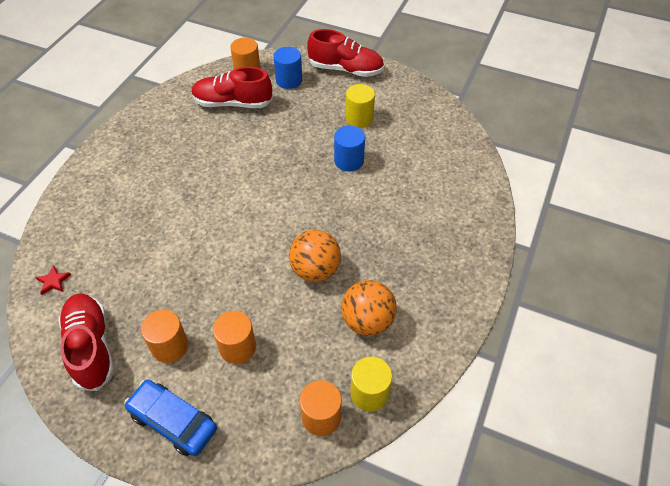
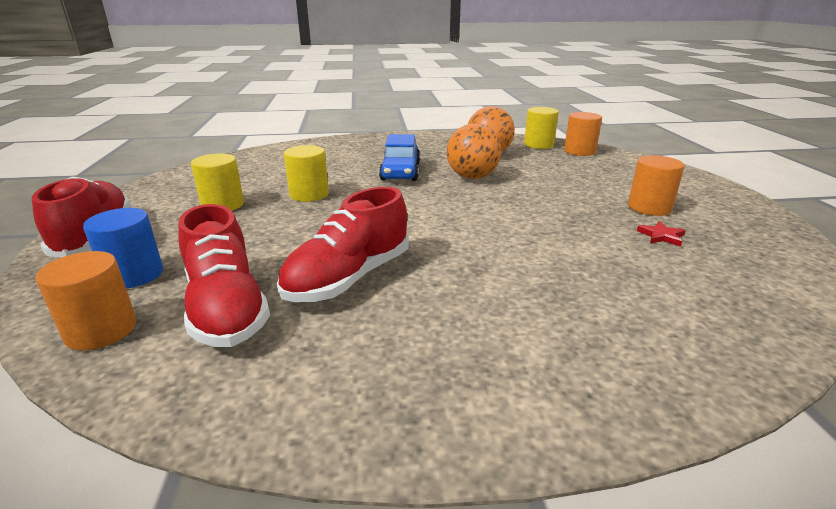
camera: 120 degrees left, 25 degrees down
(53, 281) = (759, 310): red star -> red star (661, 236)
(91, 347) = (737, 242): red shoe -> red shoe (349, 278)
(173, 421) = (687, 186): blue car -> blue car (400, 171)
(237, 347) = (592, 184): orange cylinder -> none
(349, 161) = (309, 194): blue cylinder -> yellow cylinder

